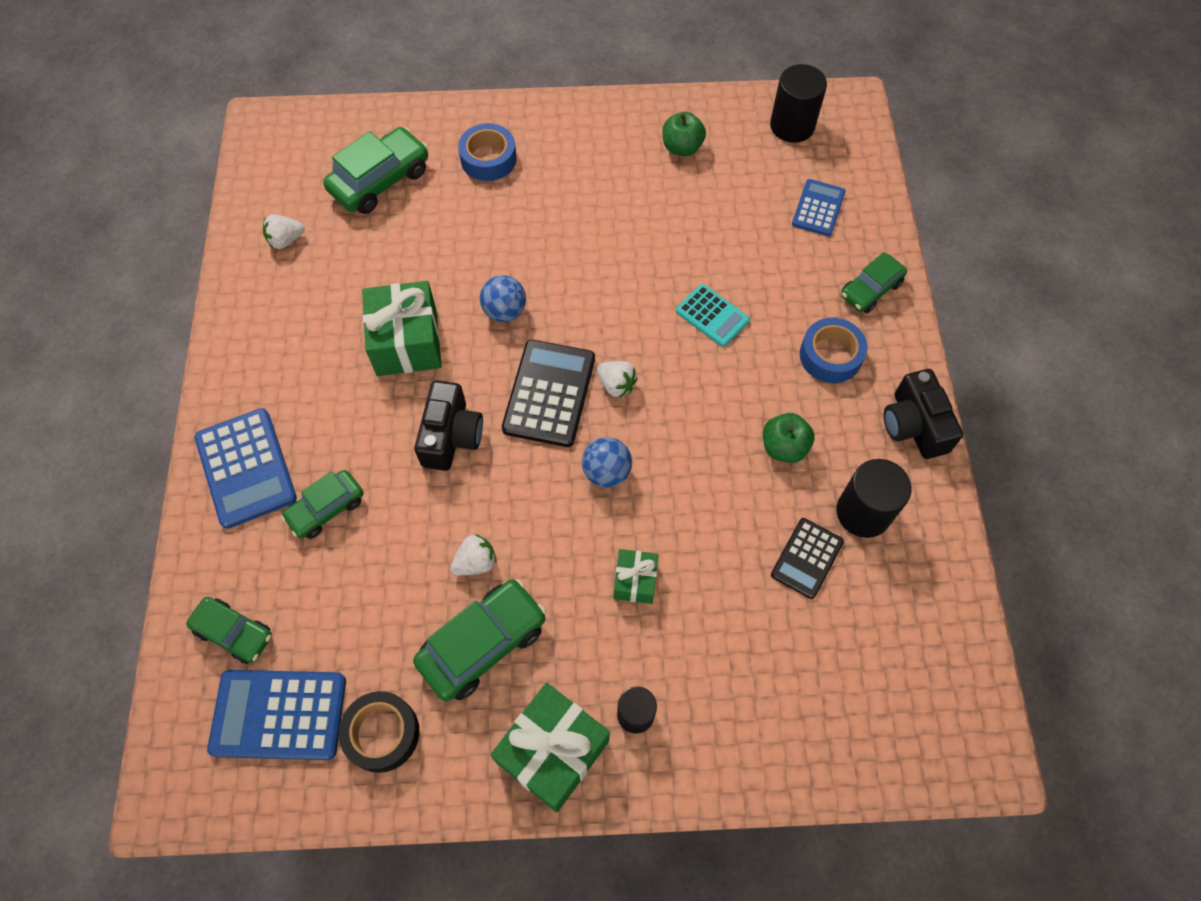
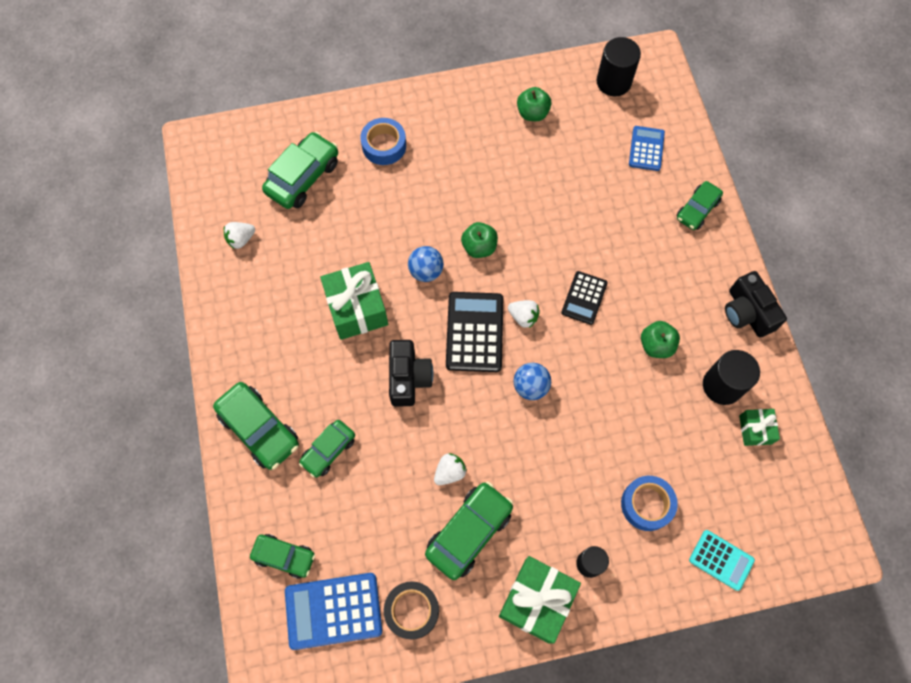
camera: 10 degrees left, 5 degrees up
(246, 468) = (259, 429): blue calculator -> green car
(579, 293) = (479, 247): none -> green apple
(635, 581) = (568, 465): green gift -> green gift (755, 430)
(712, 316) = (583, 250): turquoise calculator -> turquoise calculator (721, 560)
(806, 558) = (688, 427): black calculator -> black calculator (584, 298)
(830, 356) = (677, 268): blue tape -> blue tape (647, 504)

